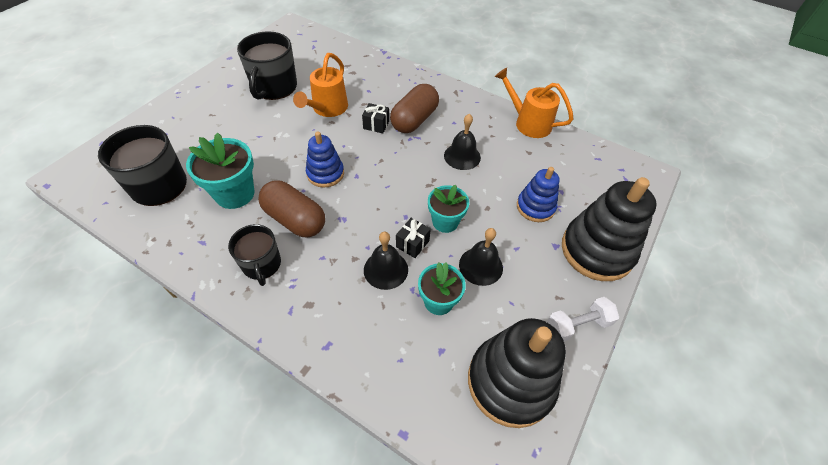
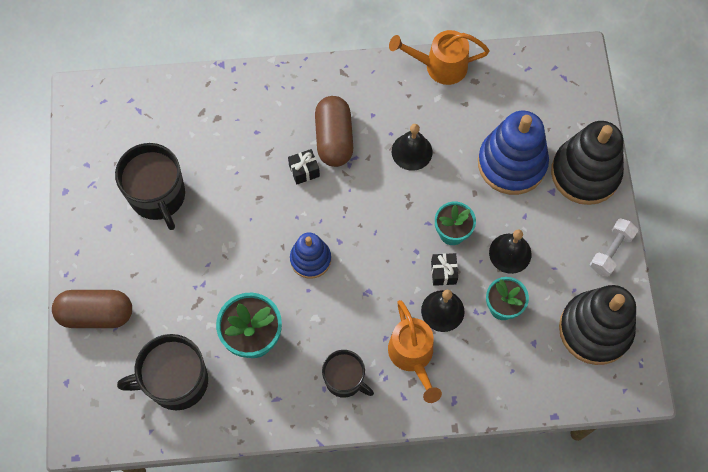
camera: 35 degrees left, 15 degrees up
(295, 219) = (330, 322): brown capsule -> brown capsule (96, 314)
(327, 109) = (239, 185): orange watering can -> orange watering can (413, 357)
(535, 207) = (512, 163): blue stacking toy -> blue stacking toy, size x1.74

